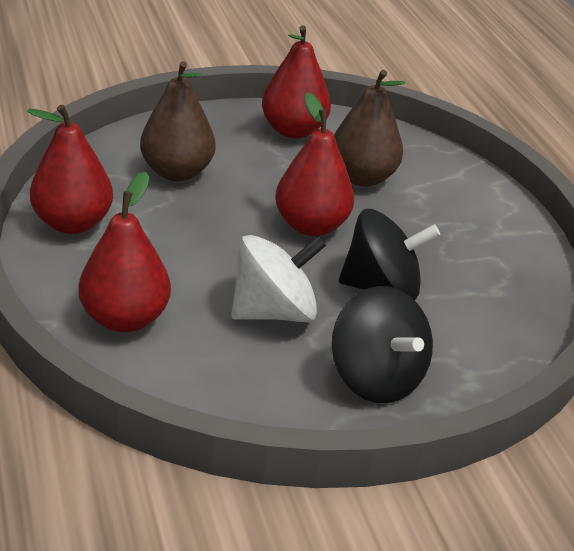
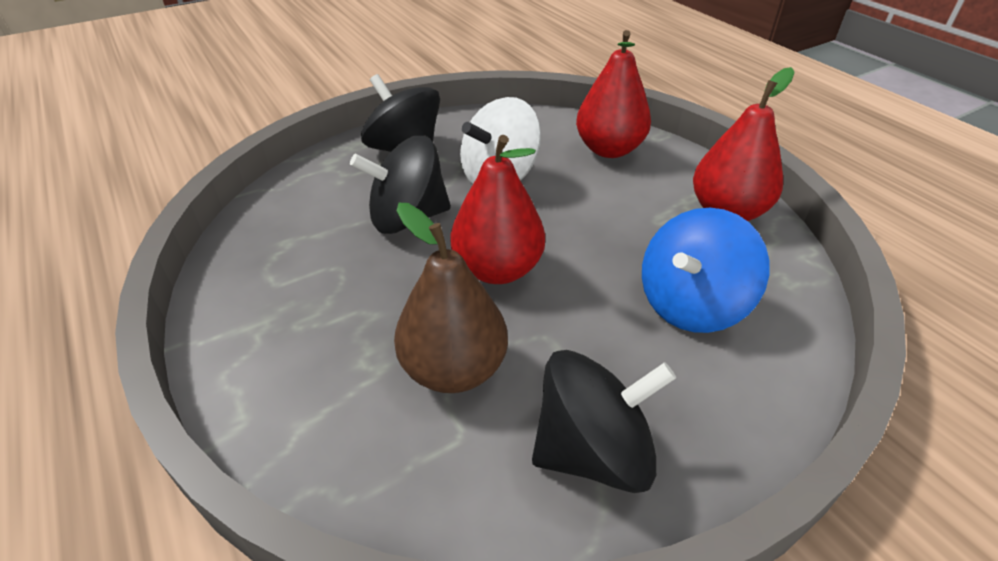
camera: 170 degrees right, 5 degrees up
(177, 172) = (691, 304): brown pear -> blue spinning top
(293, 130) = (593, 451): red pear -> black spinning top

